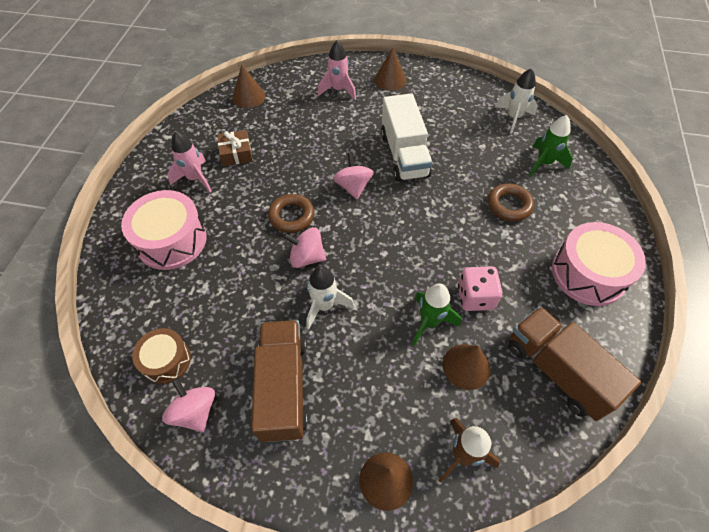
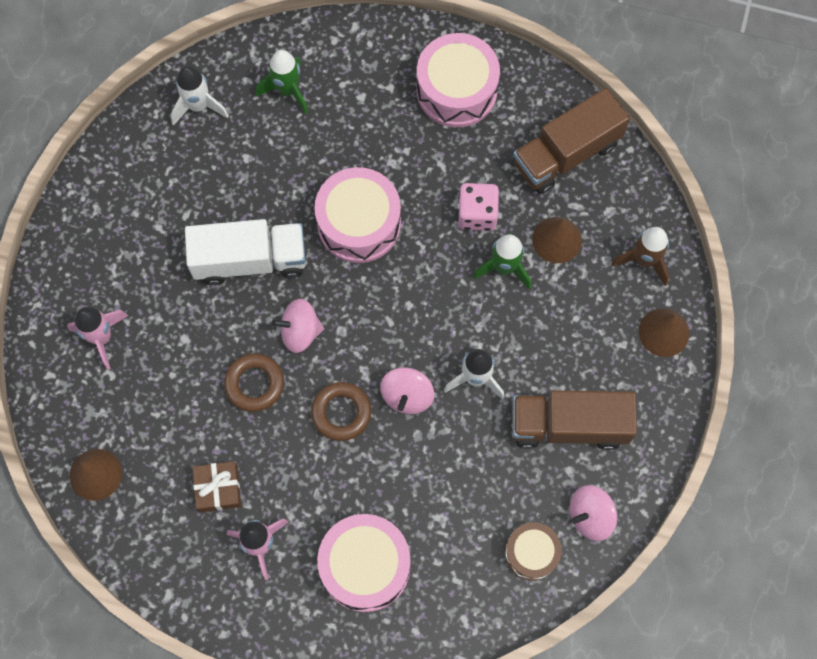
camera: 85 degrees left, 15 degrees up
(390, 80) = (89, 259): brown cone -> none
(447, 215) = (359, 223): none -> pink drum
(509, 205) = (351, 148): brown ring -> brown ring (254, 384)

